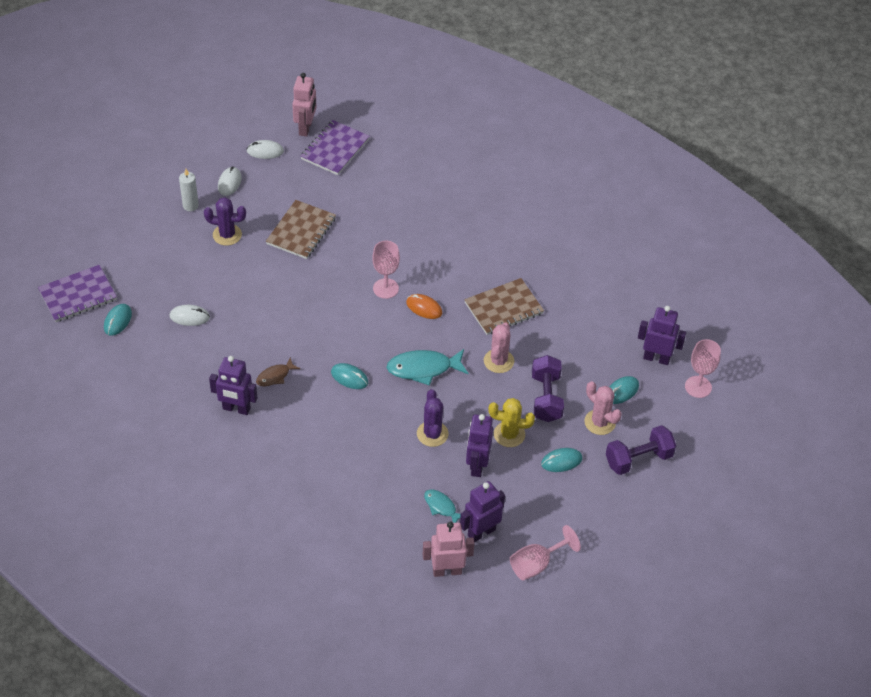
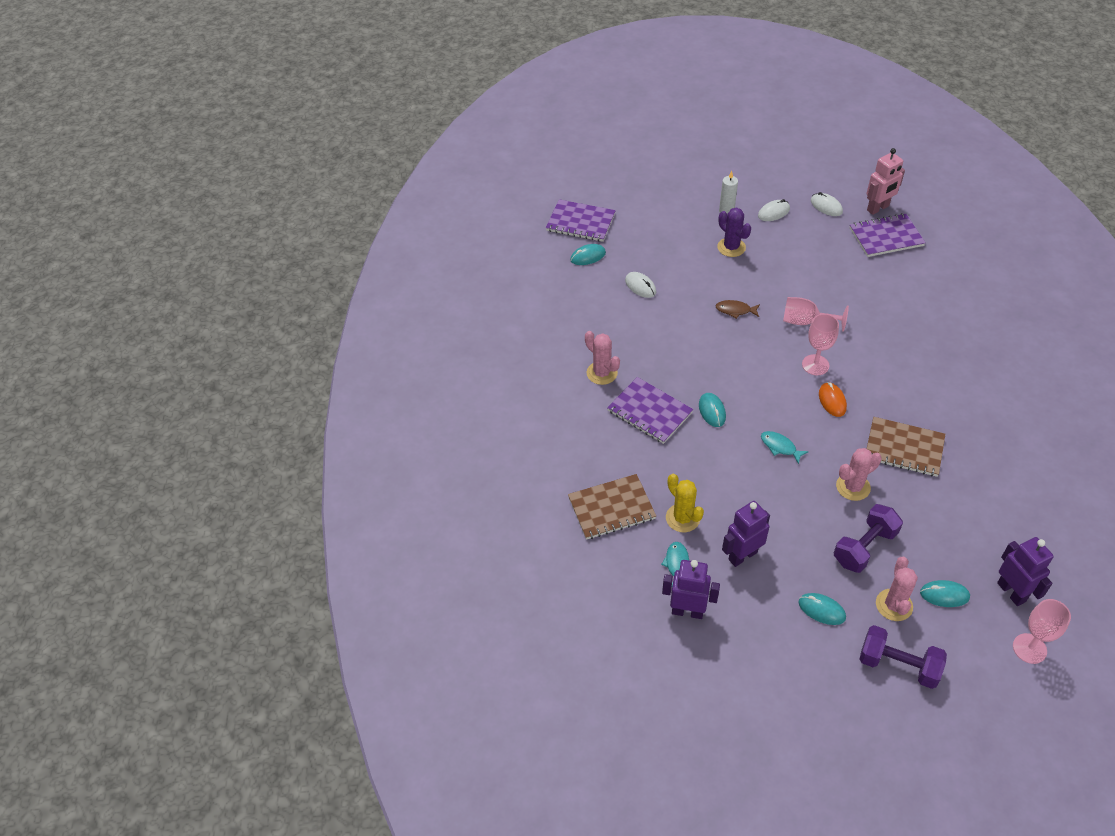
camera: 50 degrees right, 0 degrees up
(236, 409) = (602, 373): purple robot -> pink cactus
(275, 376) = (656, 370): brown fish -> brown fish (735, 310)
(301, 231) = (792, 279): brown notebook -> brown notebook (611, 508)
(305, 412) = (649, 412): none -> purple notebook
(423, 369) = (780, 447): turquoise fish -> turquoise fish, size x0.57
(432, 434) = (732, 502): purple cactus -> none
(447, 570) = (626, 618): pink robot -> none
(509, 434) = (798, 552): yellow cactus -> yellow cactus (682, 518)
(536, 564) = (706, 676): pink goblet -> pink goblet (805, 321)

